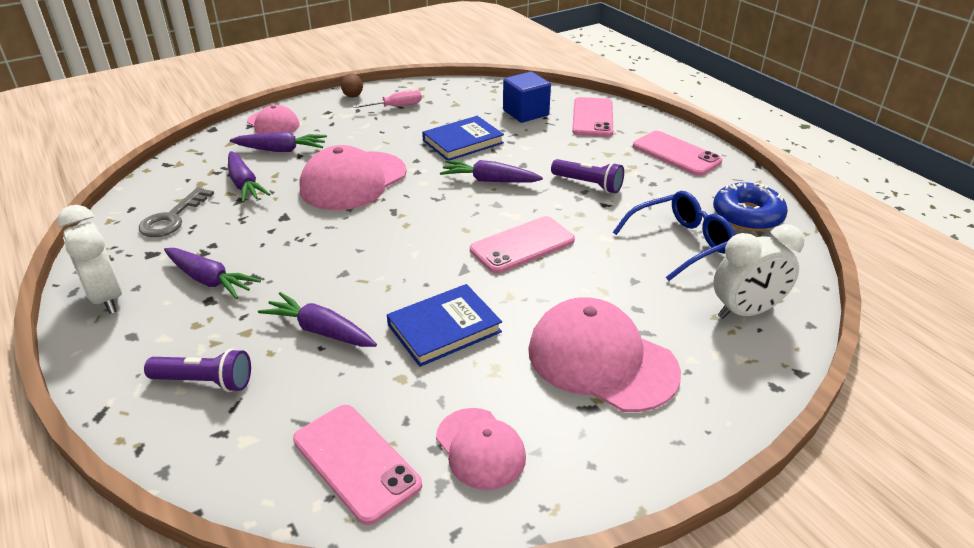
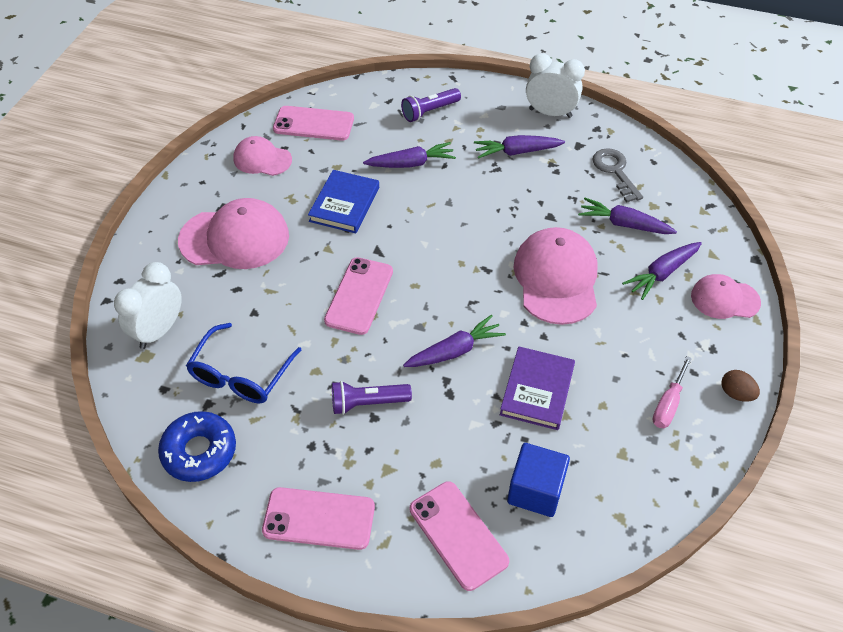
camera: 140 degrees right, 15 degrees up
(463, 142) = (537, 390): blue book -> purple book

